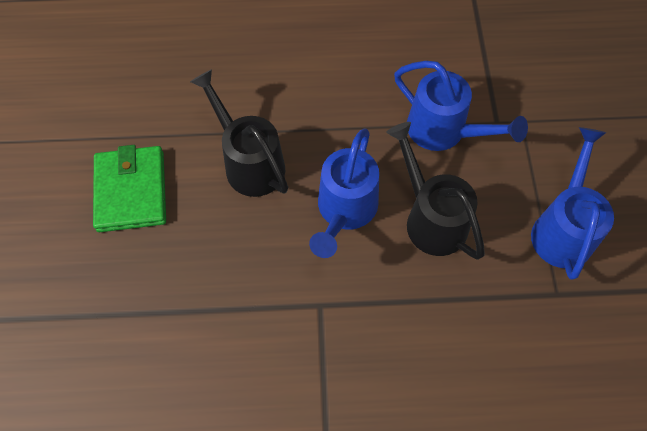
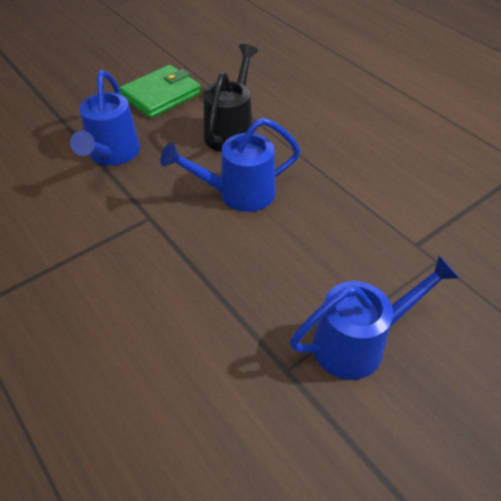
camera: 55 degrees right, 15 degrees down
(431, 218) = (279, 245): black watering can -> none
(443, 131) = (367, 215): blue watering can -> blue watering can (112, 154)

